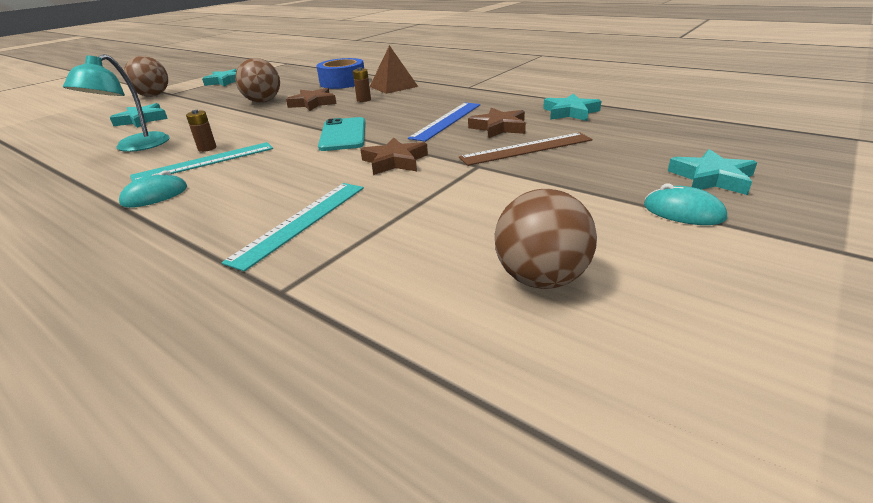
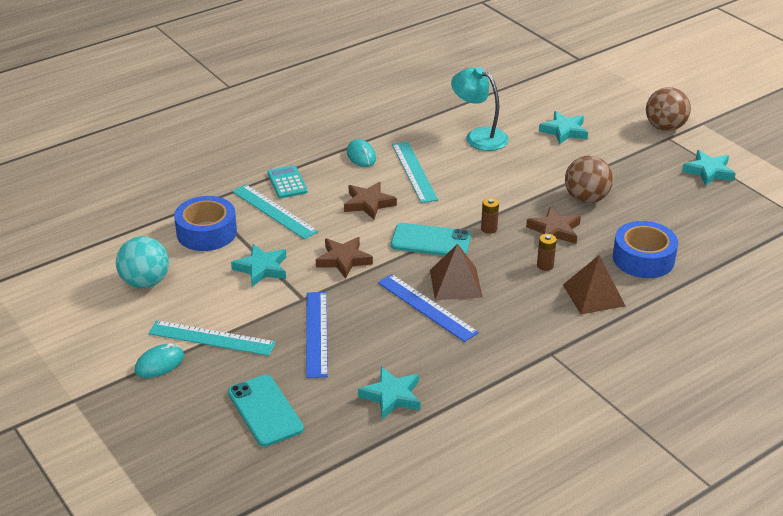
camera: 105 degrees right, 5 degrees up
(207, 148) = (447, 171): brown battery -> brown battery (489, 229)
(219, 230) = (287, 182): none -> turquoise calculator
(374, 261) = (206, 232): none -> blue tape
(405, 118) = (455, 283): none -> brown pyramid
(499, 127) = (382, 334): brown star -> brown star (368, 203)
(526, 149) = (317, 333): brown ruler -> blue ruler
(541, 279) = (145, 282): brown ball -> turquoise ball
(597, 194) = (212, 338): none -> turquoise ruler
(658, 145) = (265, 411): none -> turquoise phone
(711, 178) = (188, 404): turquoise star -> turquoise star (262, 268)

